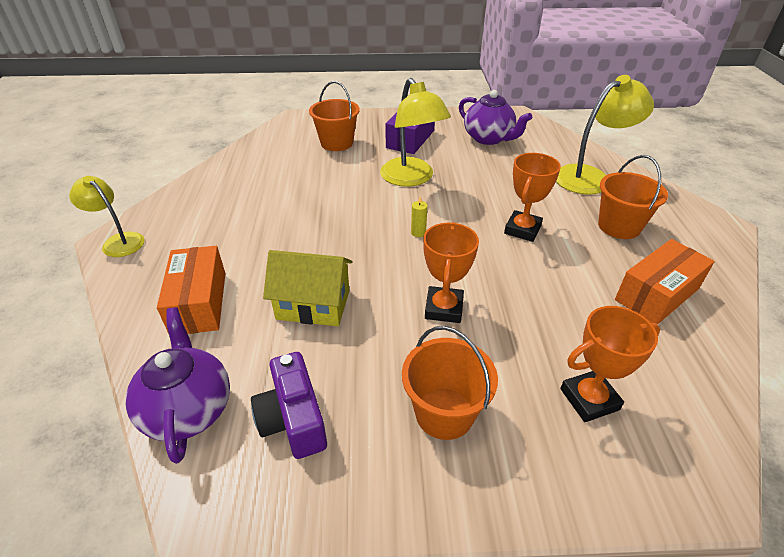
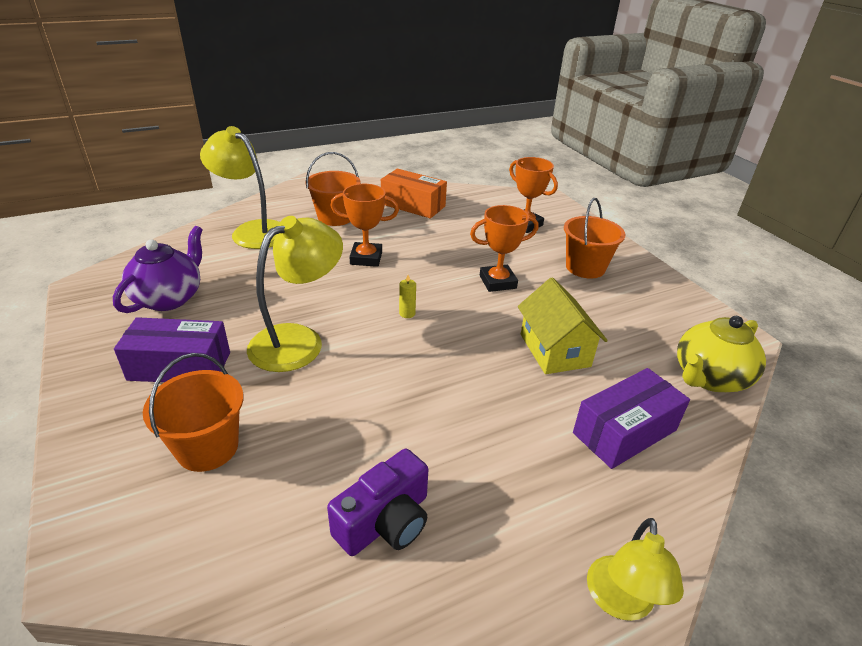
camera: 115 degrees left, 5 degrees down
(188, 409) = (709, 378): purple teapot -> yellow teapot
(199, 303) = (624, 431): orange box -> purple box
(293, 419) = (656, 324): purple camera -> purple camera (385, 521)

